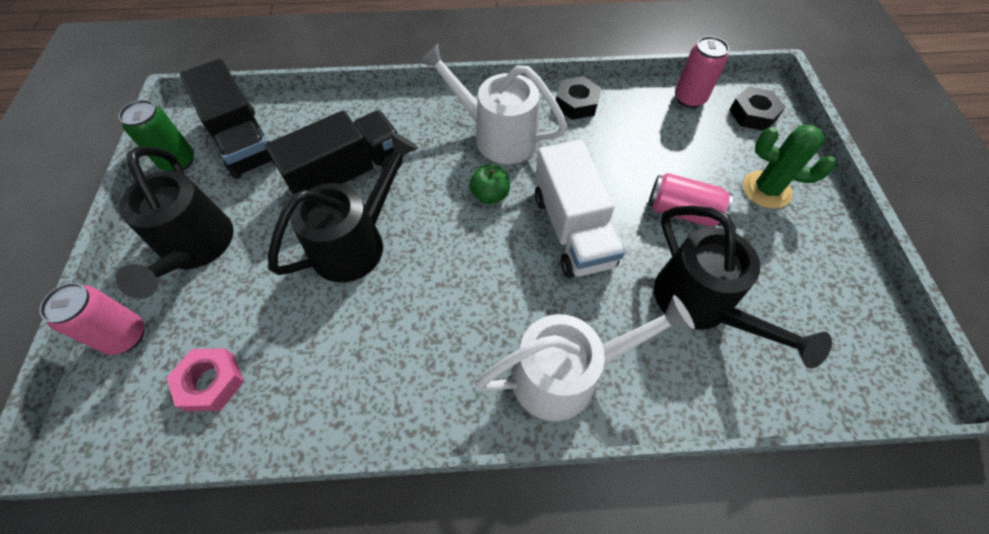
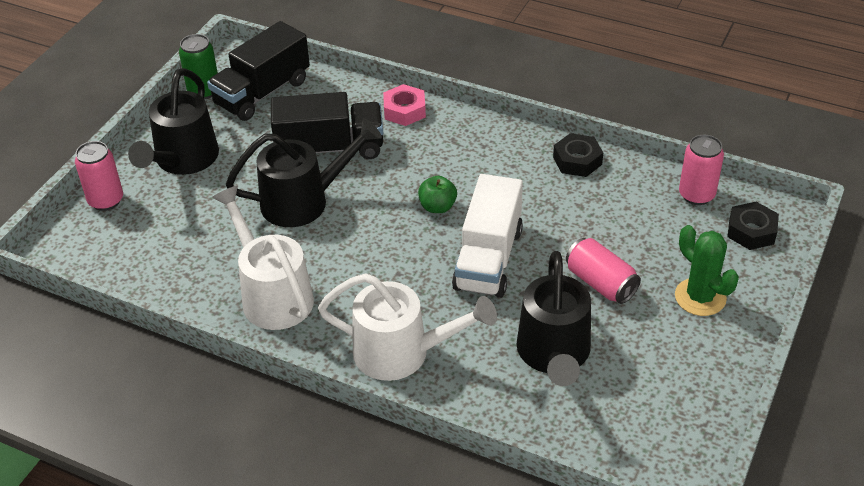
camera: 30 degrees right, 15 degrees down
(211, 382) = (147, 252): pink nut -> pink nut (404, 110)
(243, 141) = (262, 93): black truck -> black truck turned 45 degrees clockwise
(496, 135) = (479, 162): white watering can -> white watering can (272, 294)

